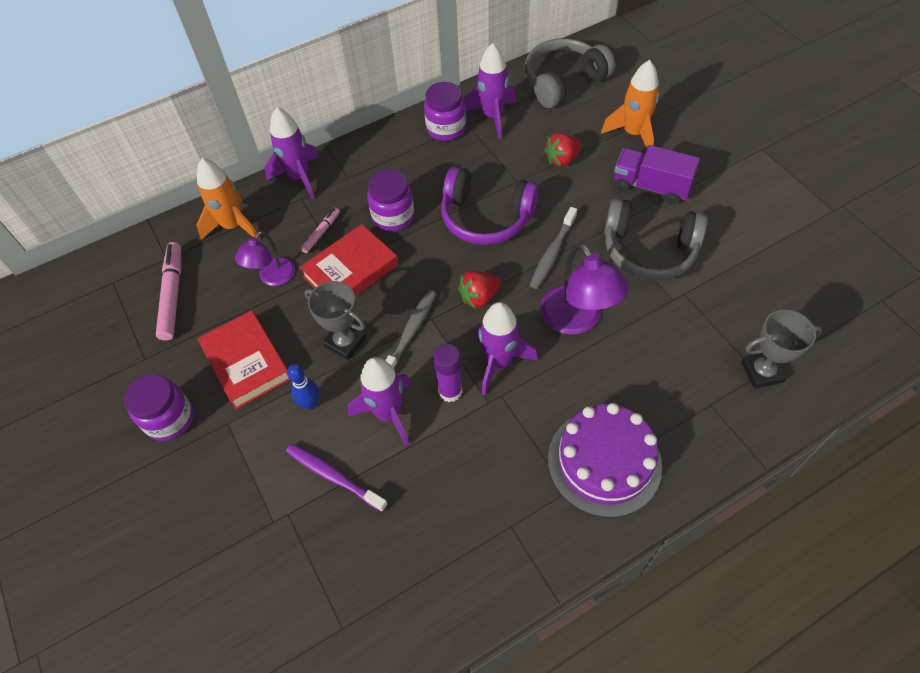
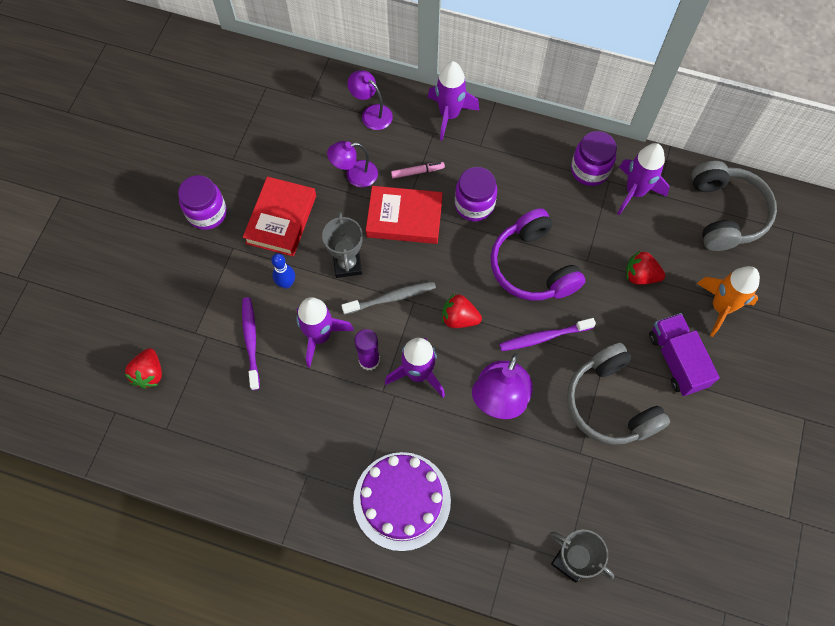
camera: 45 degrees right, 10 degrees up
(172, 294) = (288, 129): pink marker -> none
(233, 226) = (371, 113): orange rocket -> purple lamp
(269, 600) = (149, 373): none -> red strawberry
(552, 253) = (544, 337): grey toothbrush -> purple toothbrush
(563, 82) = (725, 213): grey headphones -> grey headphones turned 75 degrees clockwise

